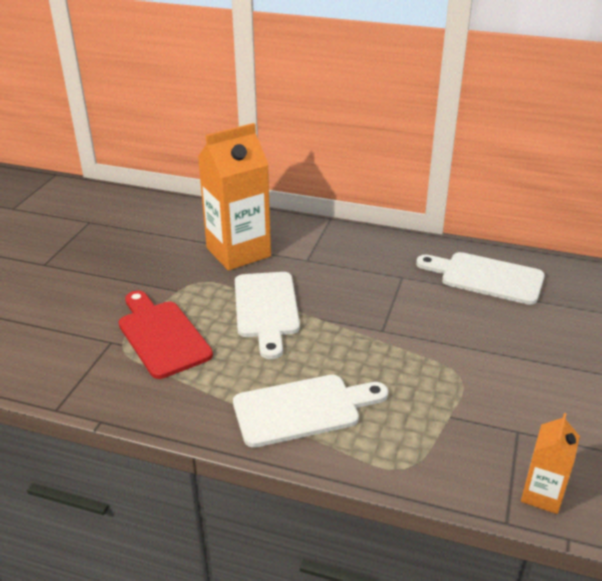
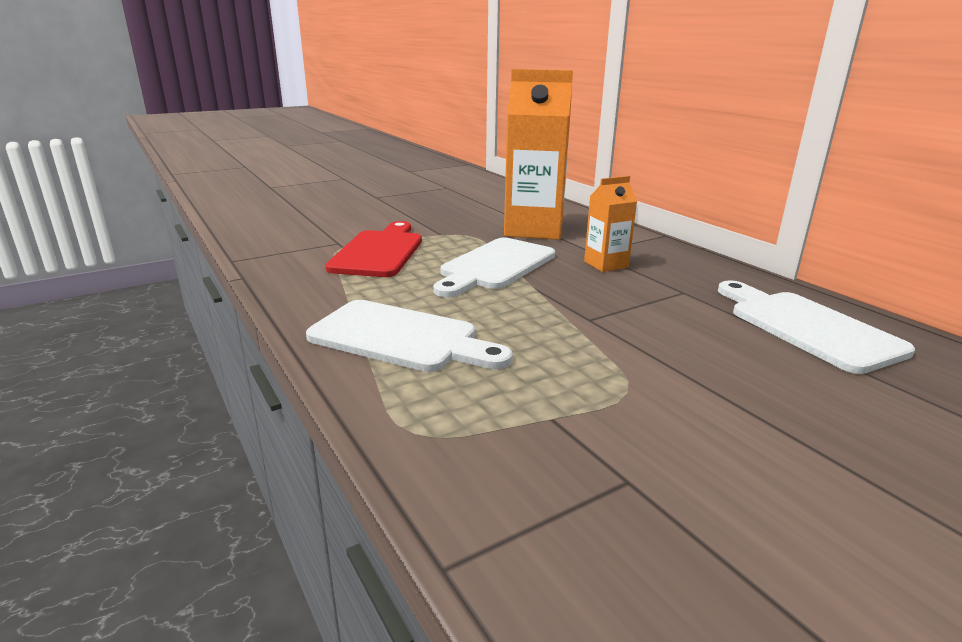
camera: 40 degrees right, 10 degrees down
(542, 494) = (553, 573): orange carton -> orange carton (606, 264)

